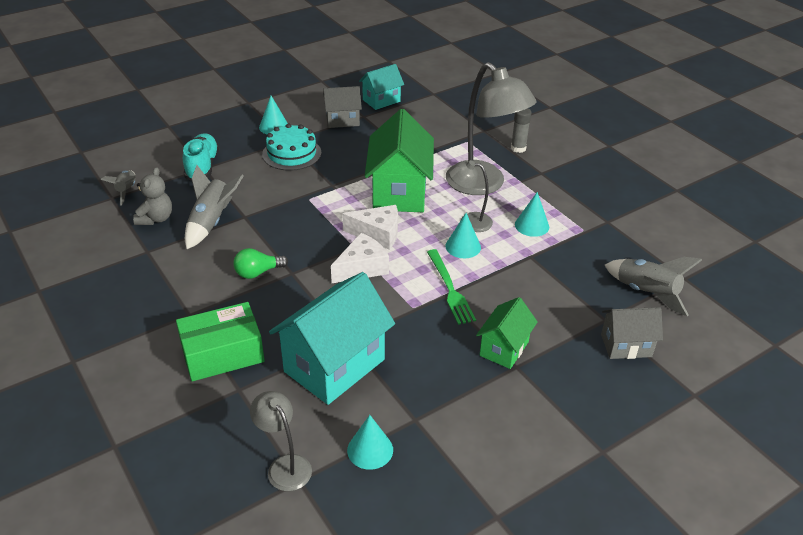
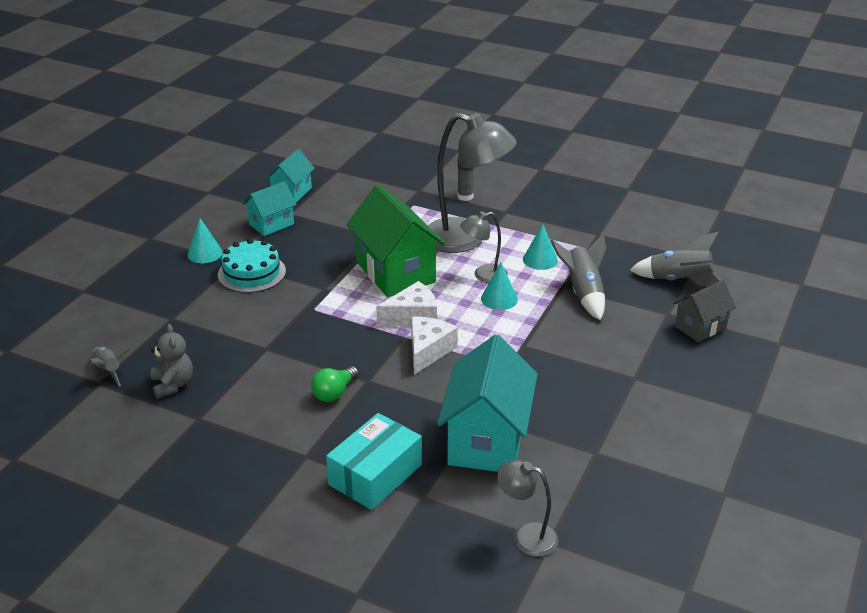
camera: 30 degrees left, 5 degrees down
(202, 166) = (168, 317): turquoise shoe -> none
(211, 222) = (237, 366): grey rocket -> grey rocket (583, 293)
(222, 353) = (375, 474): green box -> turquoise box
(342, 120) = (271, 224): grey house -> turquoise house
(370, 450) = (583, 492): turquoise cone -> none
(450, 289) = (522, 338): green fork -> none
(504, 349) = (612, 368): green house -> none

